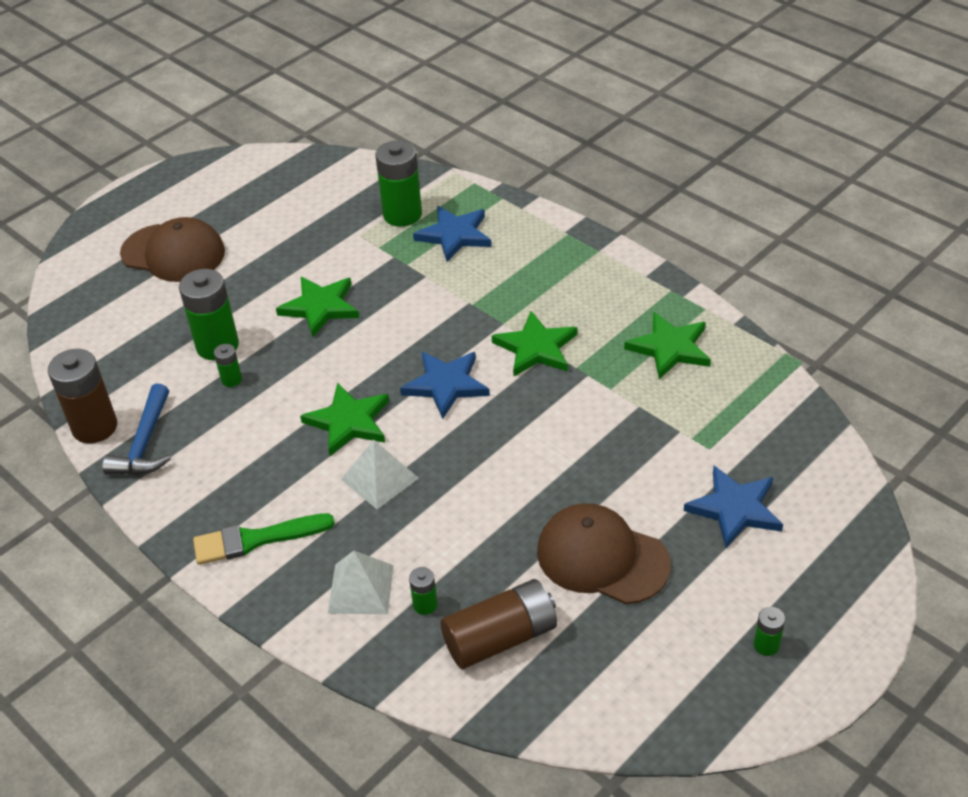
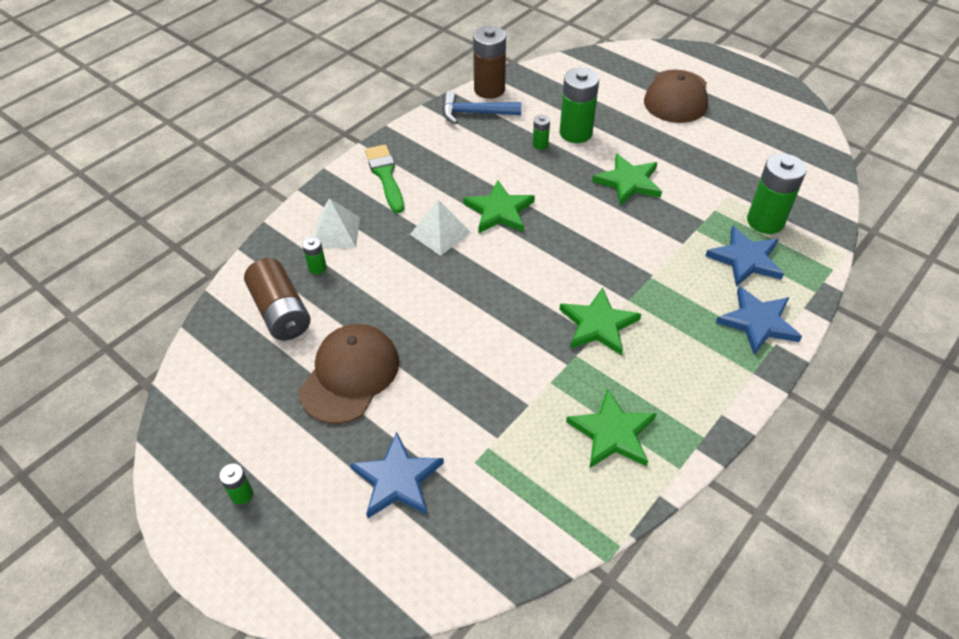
camera: 85 degrees right, 5 degrees up
(446, 385) = (545, 265): blue star -> blue star (758, 322)

